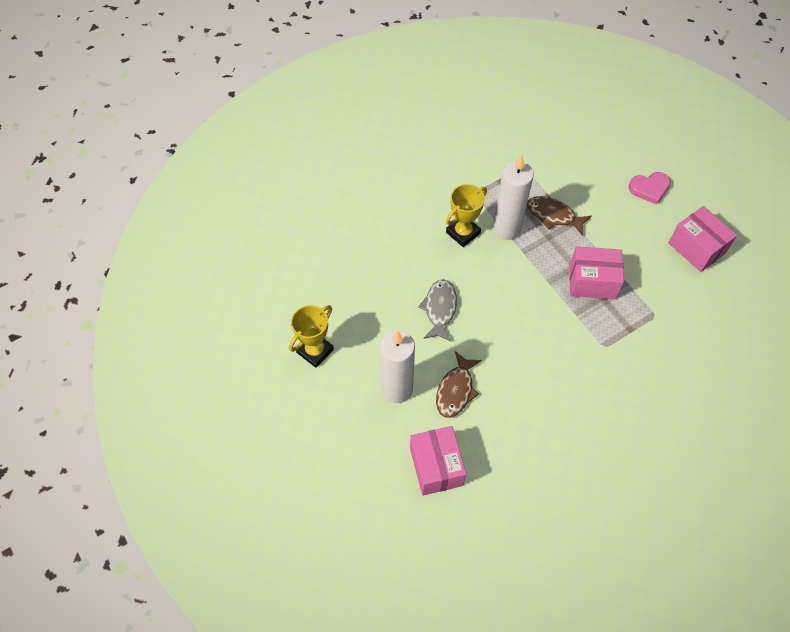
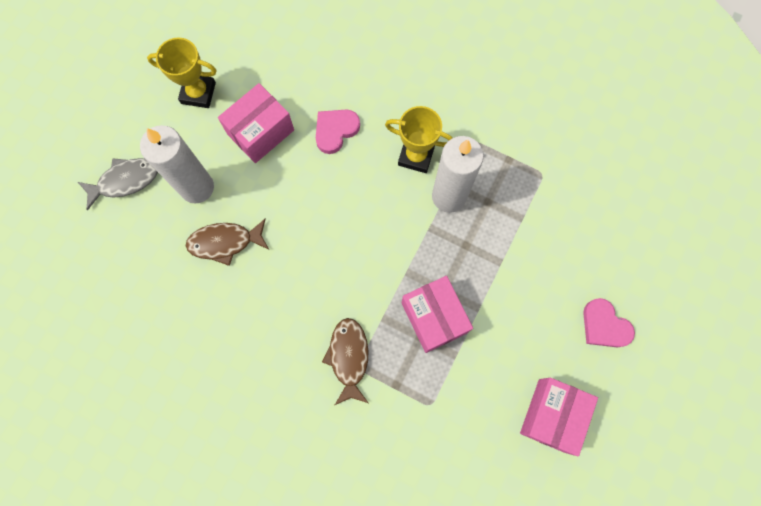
camera: 60 degrees right, 15 degrees up
(410, 273) = (335, 131): none -> pink heart
(436, 466) = (134, 265): pink box -> pink box (260, 132)
(439, 309) = (309, 180): grey fish -> grey fish (125, 181)
(553, 215) = (497, 237): brown fish -> brown fish (348, 358)

